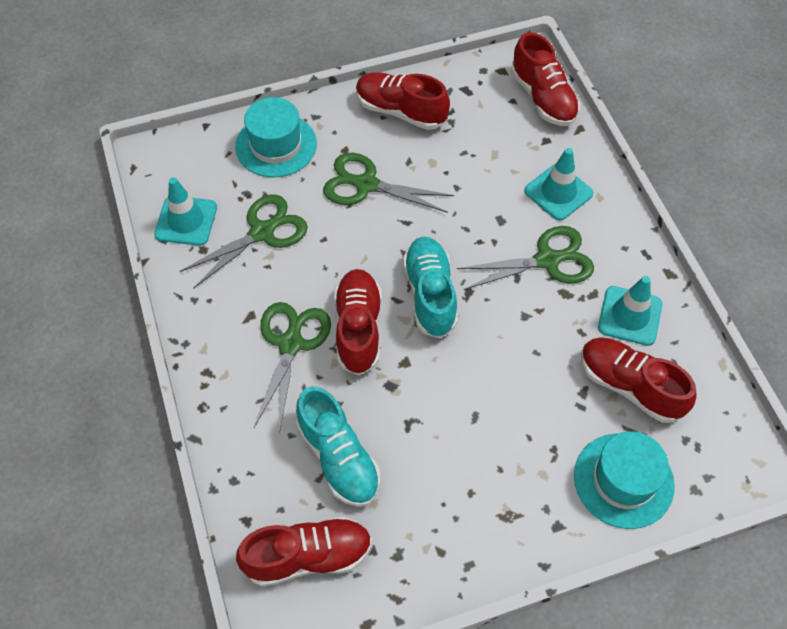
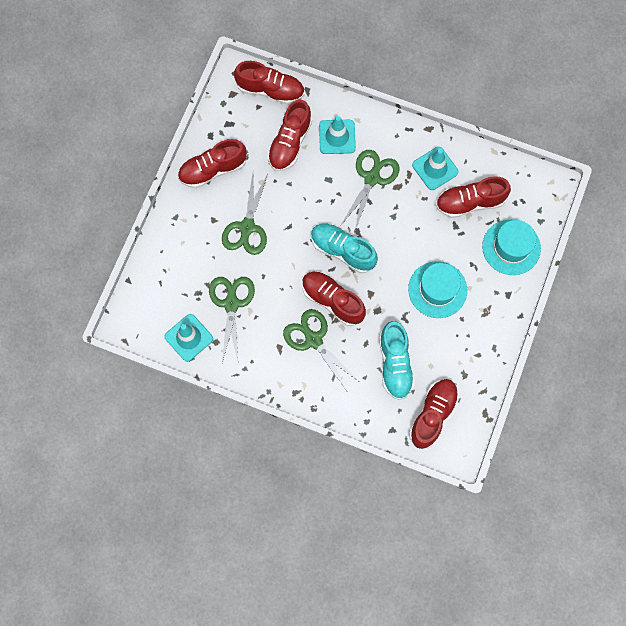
camera: 50 degrees left, 15 degrees up
(276, 145) = (177, 253): turquoise hat -> turquoise hat (437, 289)
(338, 457) = (395, 364): turquoise shoe -> turquoise shoe turned 75 degrees clockwise
(366, 185) = (247, 227): green scissors -> green scissors turned 45 degrees counterclockwise
(503, 155) = (290, 143): none -> red shoe

